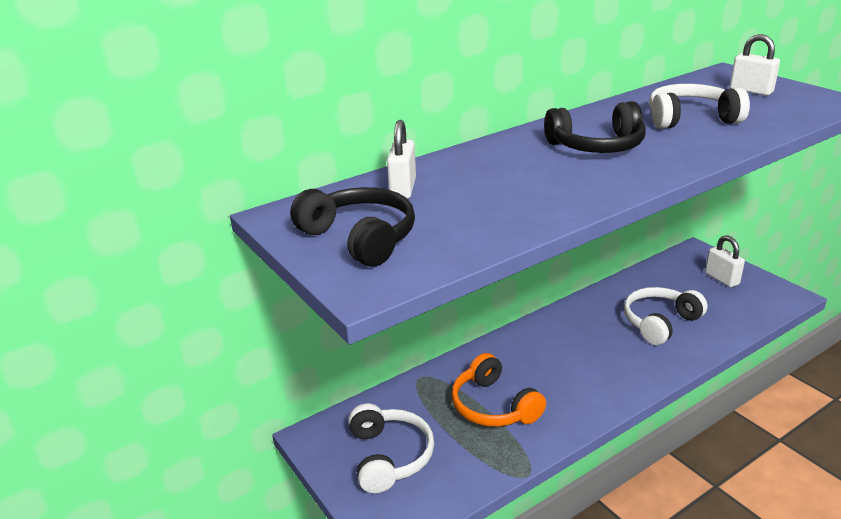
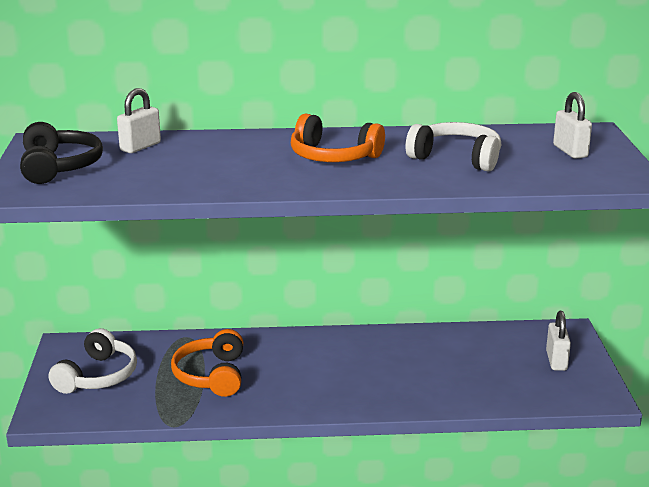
camera: 30 degrees right, 5 degrees down
(597, 146) = (333, 157): black headphones -> orange headphones
(660, 323) = (437, 372): white headphones -> none

